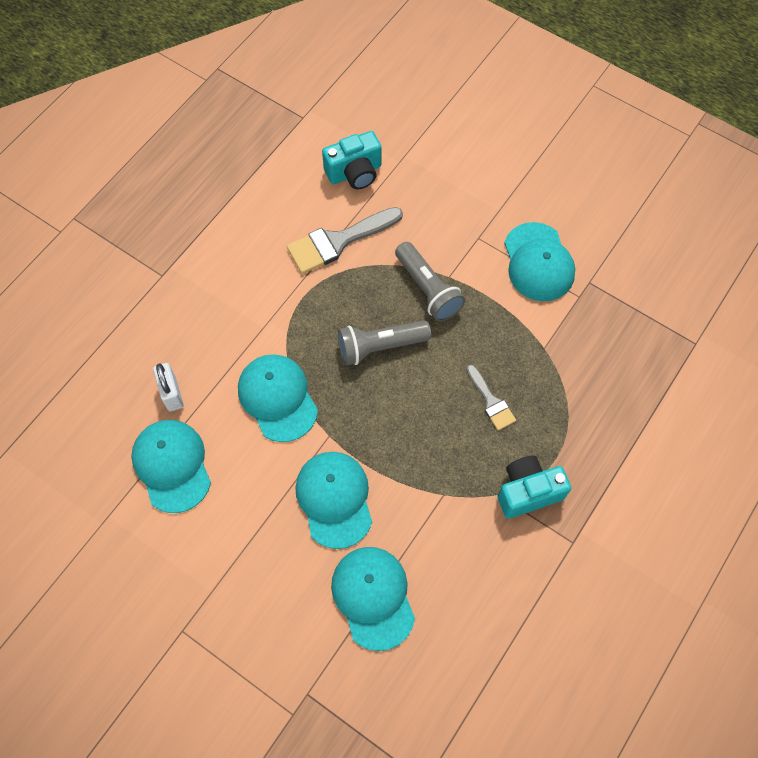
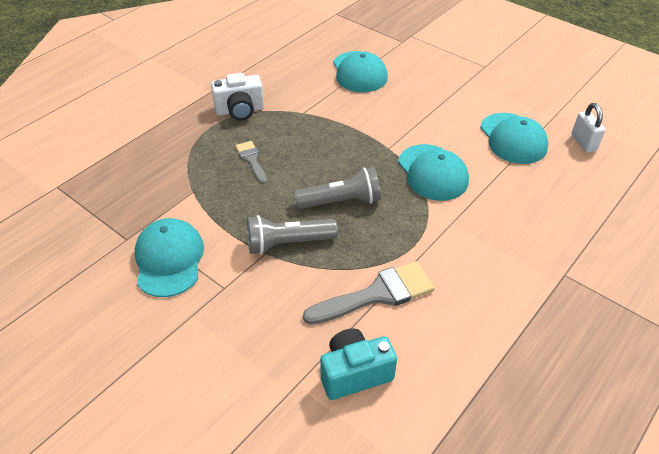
camera: 175 degrees left, 20 degrees down
(172, 393) = (526, 181): white padlock -> white padlock (583, 143)
(334, 499) = (384, 115): turquoise cap -> none
(428, 289) = (288, 243): grey flashlight -> grey flashlight turned 75 degrees counterclockwise
(528, 492) = (240, 110): turquoise camera -> white camera

